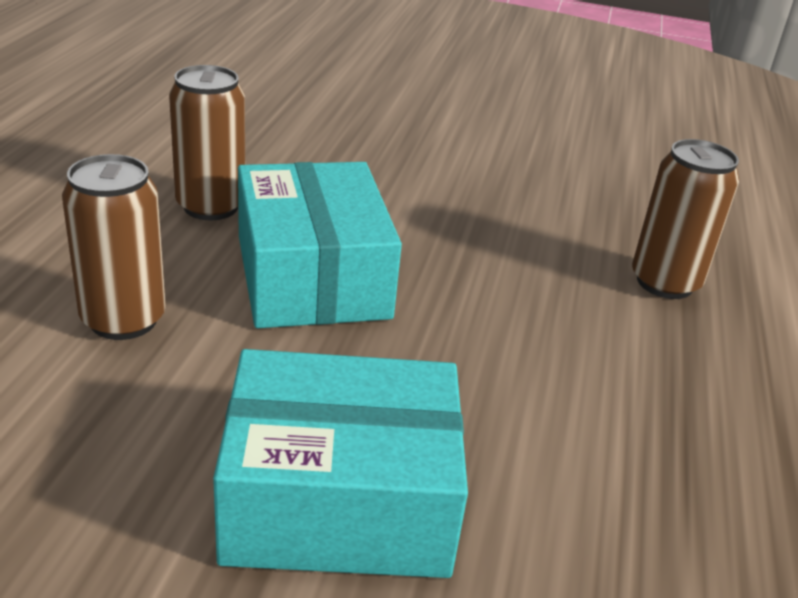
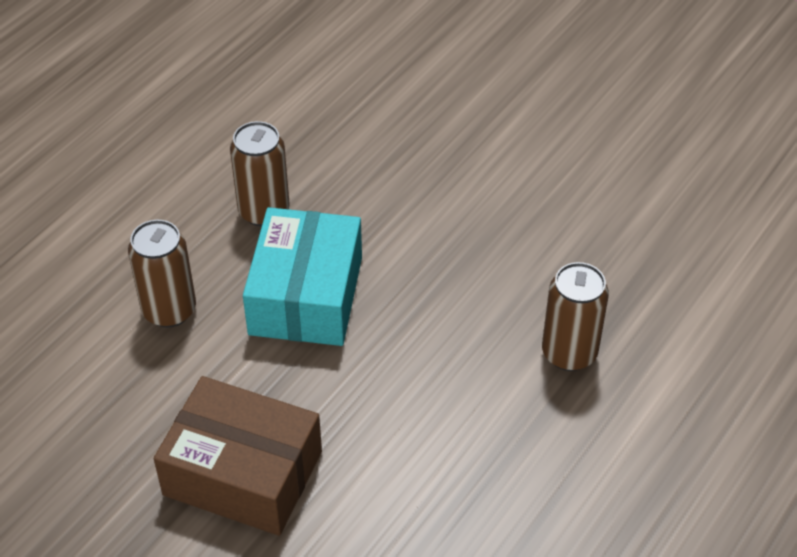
camera: 25 degrees right, 15 degrees up
(339, 500) = (243, 473): turquoise box -> brown box

